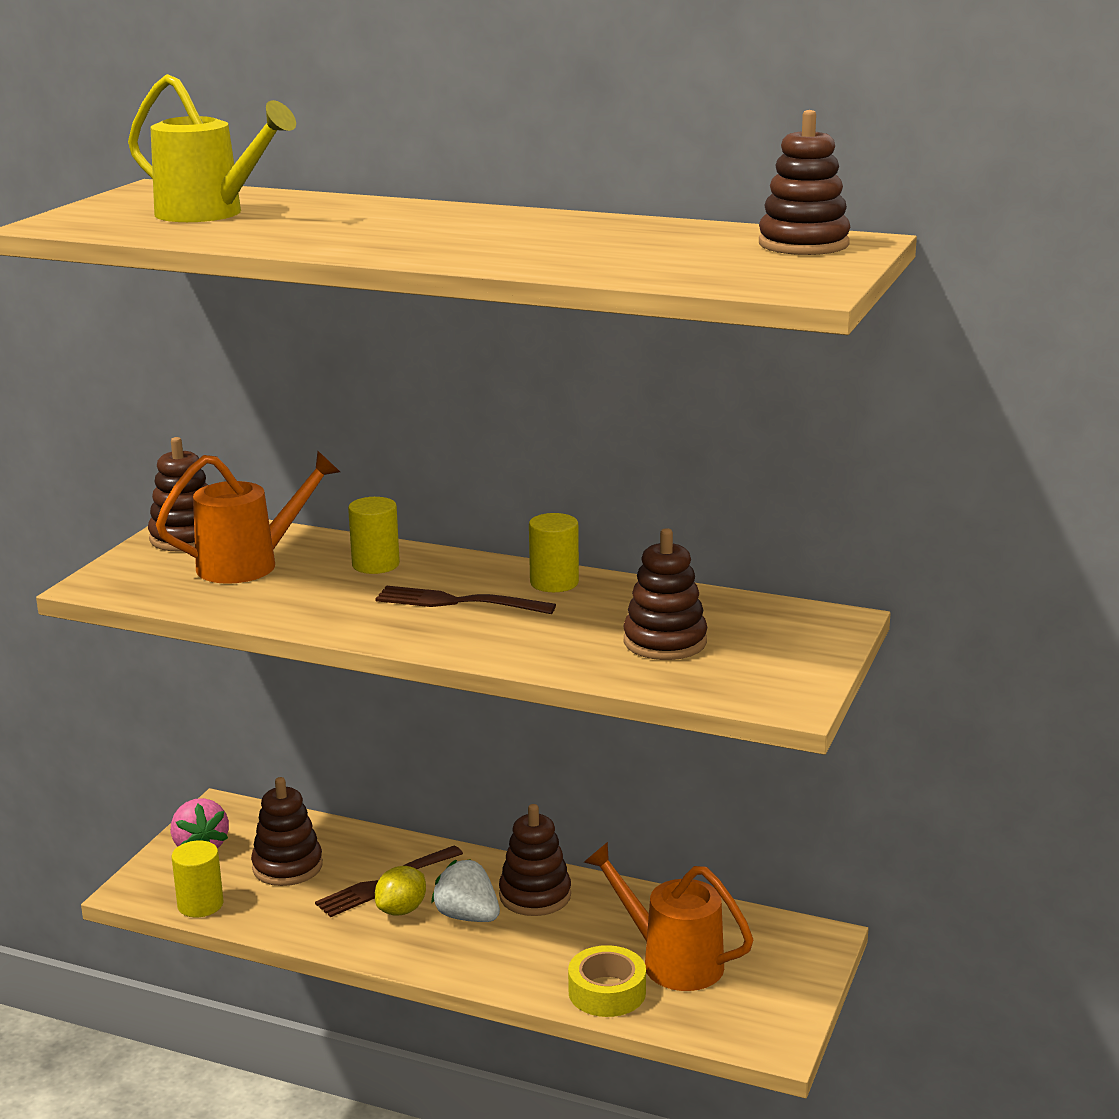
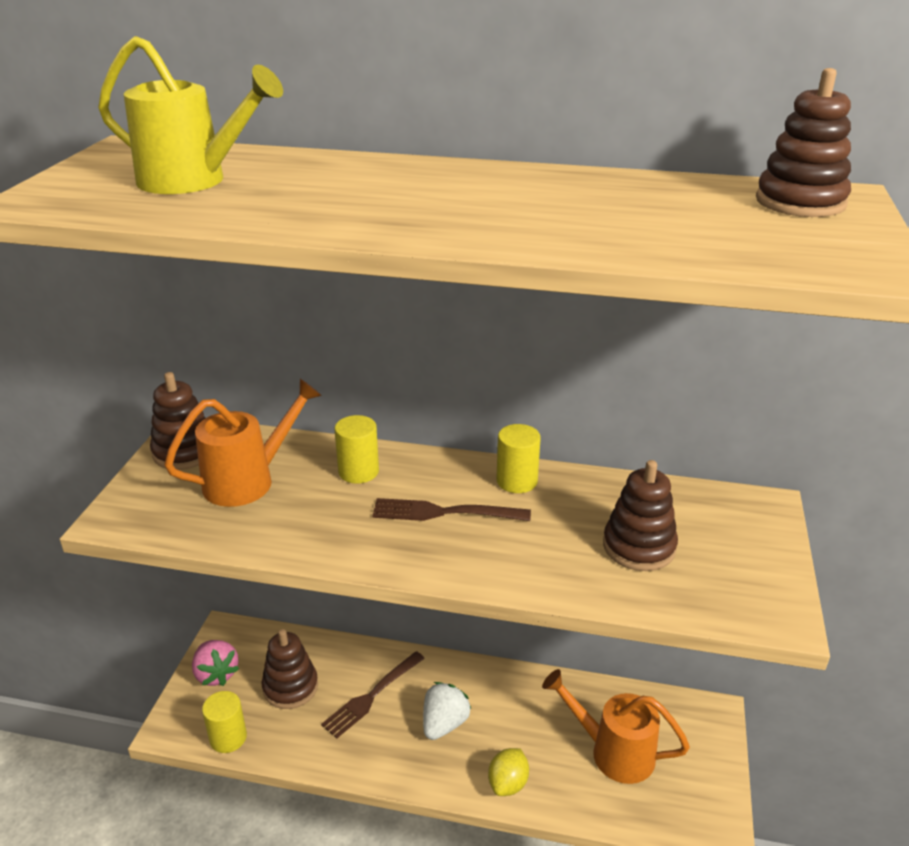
camera: 10 degrees left, 10 degrees up
(401, 910) = (391, 723): yellow lemon -> yellow lemon (508, 783)
(467, 916) = (444, 724): white strawberry -> white strawberry turned 90 degrees clockwise
(535, 895) = (490, 695): brown stacking toy -> none
(607, 992) = (574, 793): yellow tape -> none

